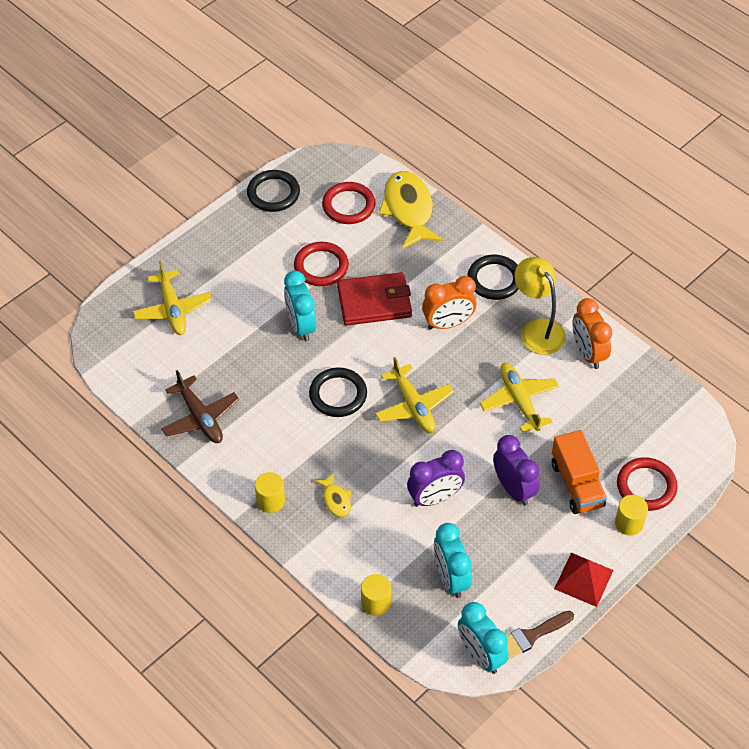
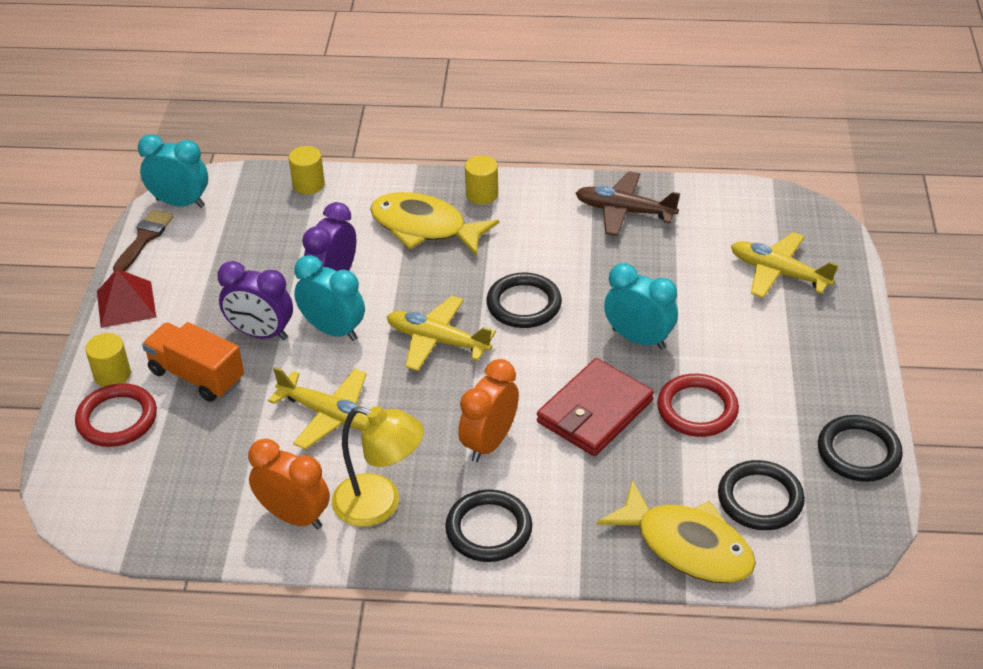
camera: 140 degrees right, 10 degrees down
(336, 500) = (425, 227): yellow fish -> yellow fish, size x2.12
(348, 205) = (760, 499): red ring -> black ring
(451, 578) = (257, 235): turquoise clock -> turquoise clock (333, 330)

